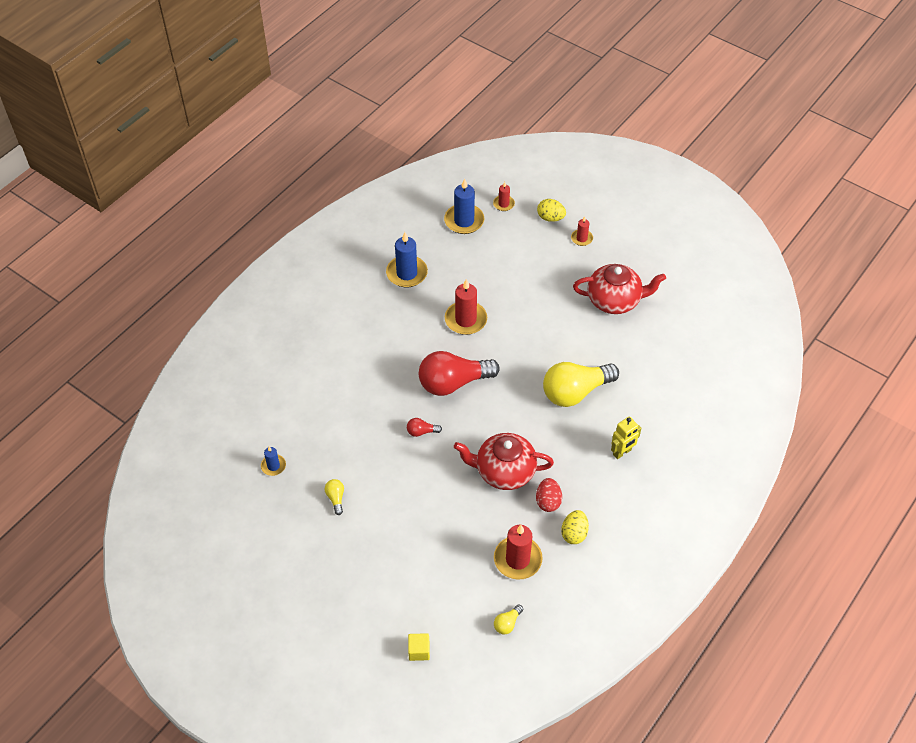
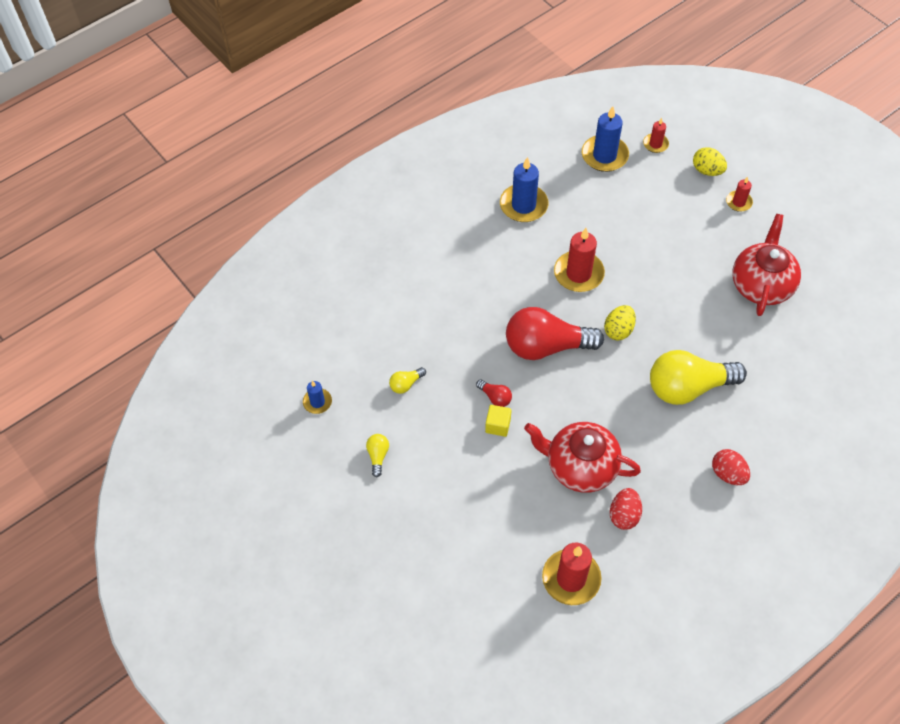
camera: 15 degrees right, 5 degrees up
(419, 651) = (428, 664): yellow cube -> yellow cube (498, 425)
(421, 432) = (495, 397): red light bulb -> red light bulb turned 150 degrees counterclockwise
(507, 623) = (540, 655): yellow light bulb -> yellow light bulb (406, 384)
(574, 533) = (646, 562): yellow egg -> yellow egg (618, 330)
(614, 300) = (761, 285): red teapot -> red teapot turned 90 degrees counterclockwise
(622, 452) = (728, 474): yellow robot -> red egg

